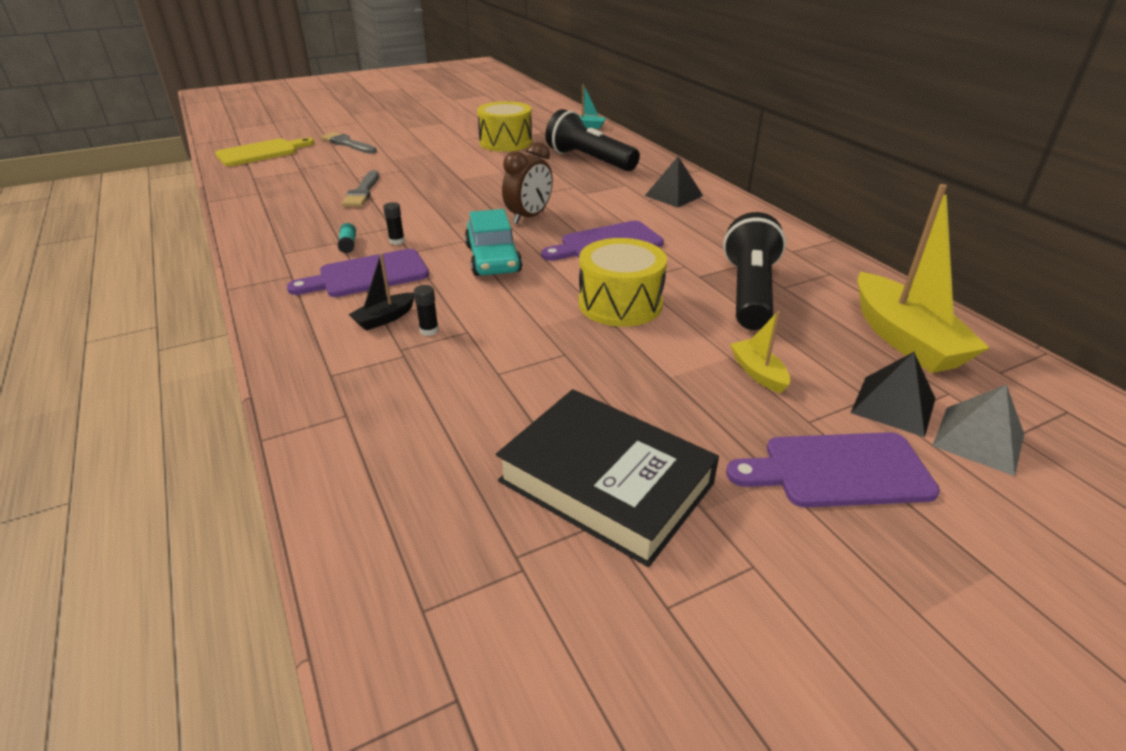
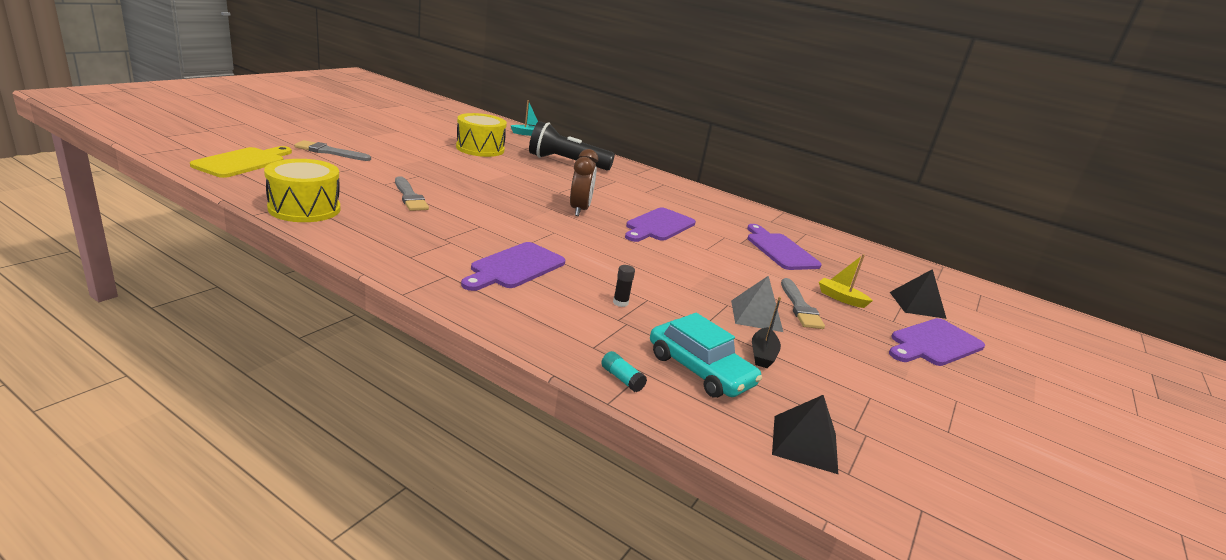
camera: 35 degrees left, 10 degrees down
(348, 244) = (462, 244): turquoise glue stick -> turquoise glue stick (622, 379)
(385, 318) = (576, 299): black boat -> black boat (762, 354)
(397, 241) = (501, 237): black glue stick -> none
(493, 258) = (595, 244): turquoise car -> turquoise car (700, 370)
(606, 482) = (845, 376): black book -> none
(620, 303) = (718, 266): yellow drum -> yellow drum (304, 208)
(670, 374) = (800, 307): none -> grey brush
(673, 195) = (658, 188): black pyramid -> black pyramid (804, 443)
(749, 292) = (779, 250): black flashlight -> purple cutting board
(904, 339) = (881, 268): yellow boat -> none
(978, 439) = (966, 315): grey pyramid -> grey pyramid (756, 315)

